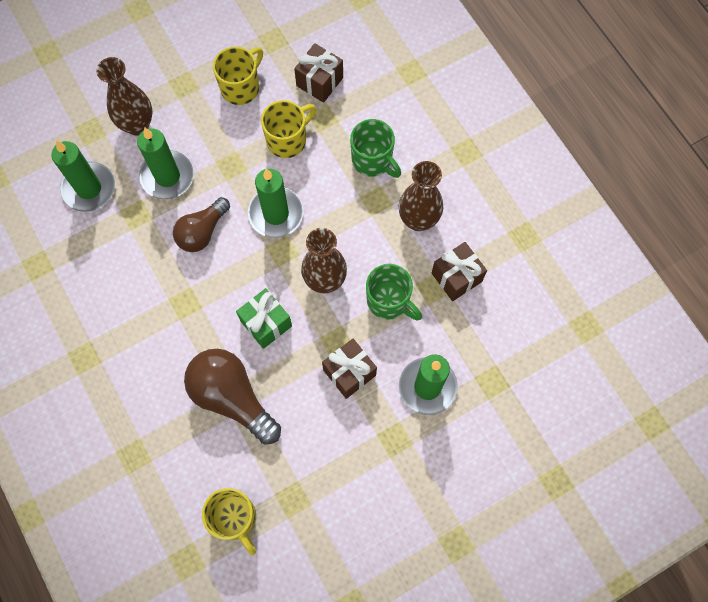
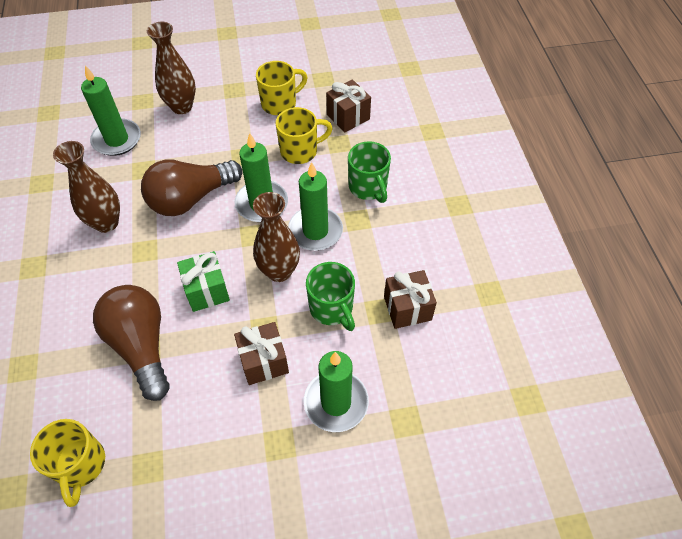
camera: 20 degrees right, 15 degrees down
(167, 176) = (185, 149): green candle -> green candle (315, 231)
(202, 232) = (190, 199): brown light bulb -> brown light bulb, size x1.53
(418, 220) = (390, 247): brown vase -> brown vase (106, 223)

